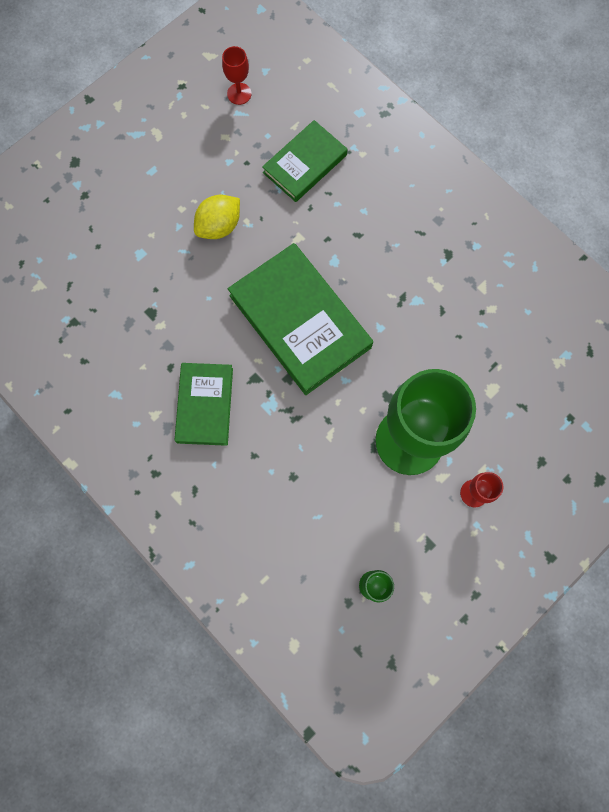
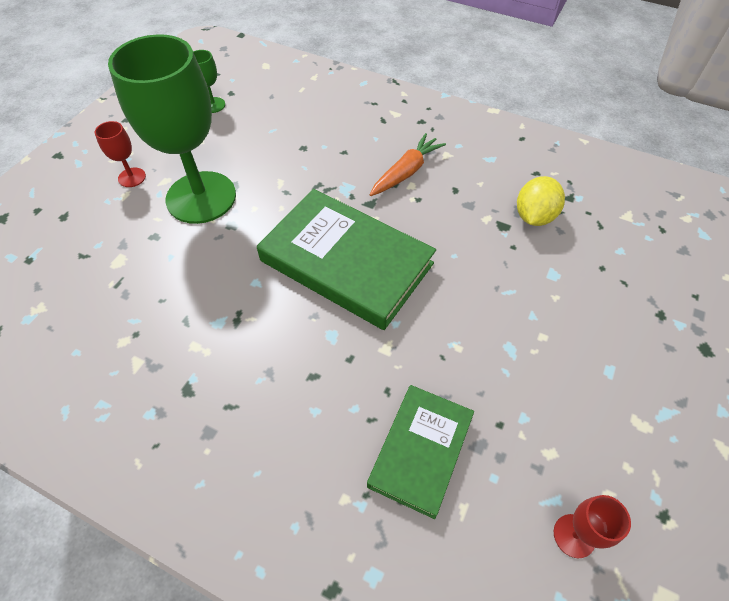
camera: 160 degrees right, 20 degrees down
(205, 405) = (406, 172): green book -> orange carrot
(219, 226) = (486, 330): yellow lemon -> yellow lemon (534, 216)

